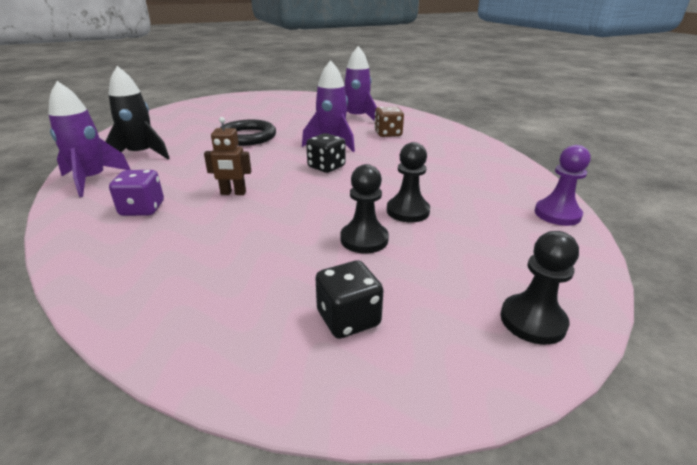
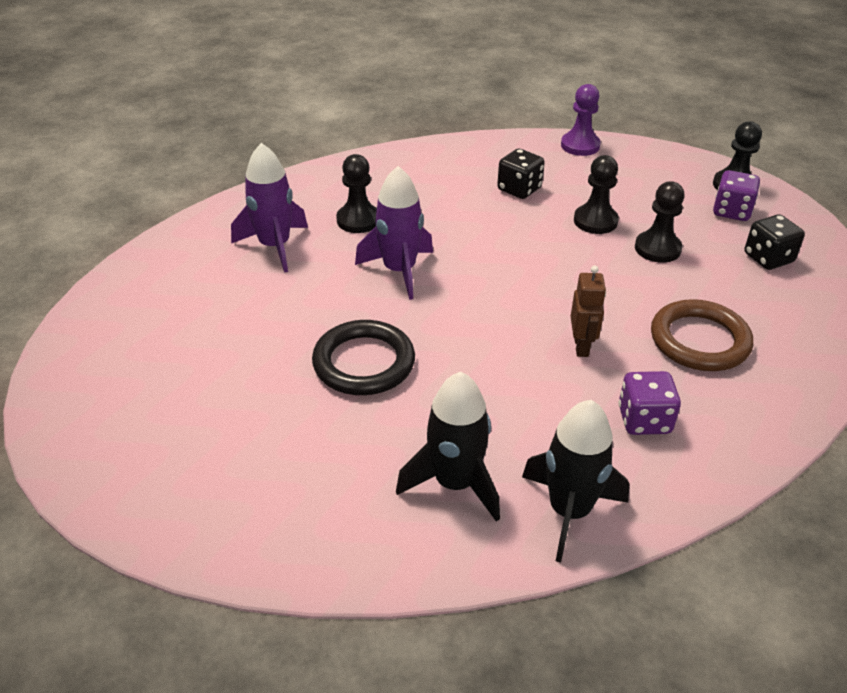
camera: 90 degrees left, 10 degrees up
(92, 180) = (569, 511): purple rocket -> black rocket
(216, 244) = (699, 340): none -> brown ring
(326, 167) = (488, 274): black dice -> black dice (519, 189)
(388, 134) = (358, 220): brown dice -> black pawn
(456, 306) = (731, 211): none -> purple dice

